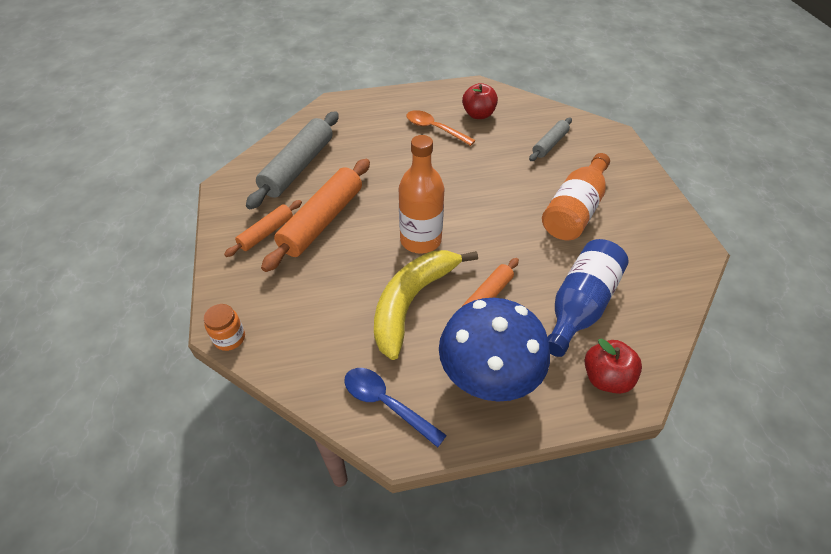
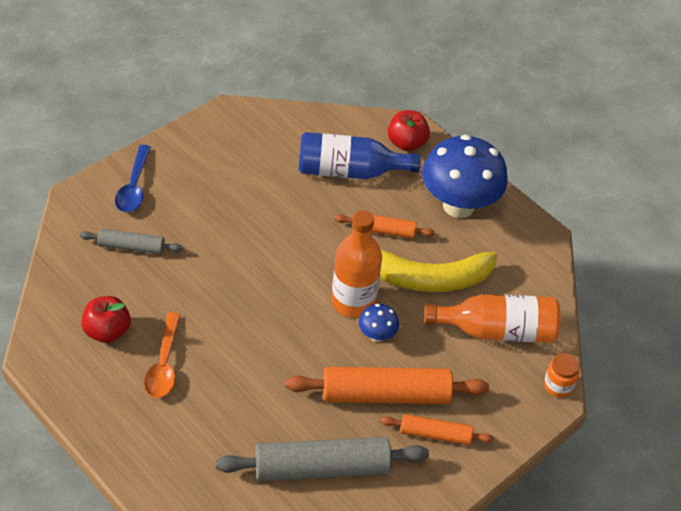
camera: 125 degrees left, 0 degrees up
(377, 240) = (377, 335): none -> blue mushroom
(387, 404) = (524, 254): blue spoon -> blue spoon (134, 186)
(574, 210) = (232, 201): orange bottle -> orange bottle (496, 330)

